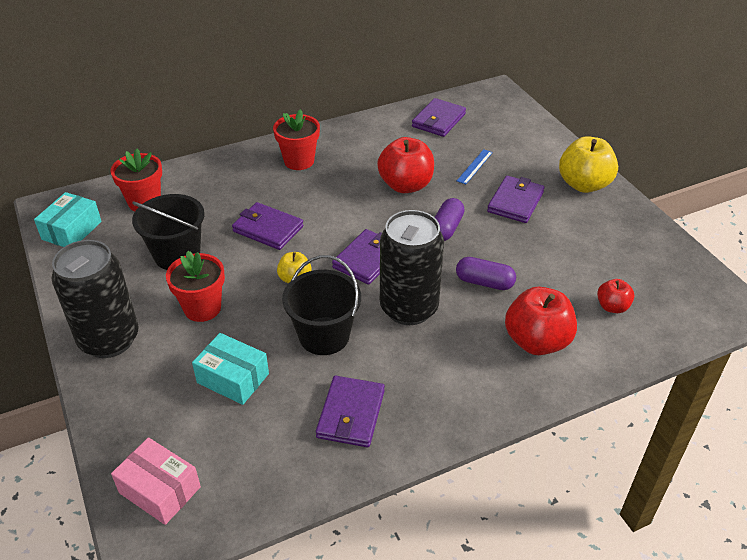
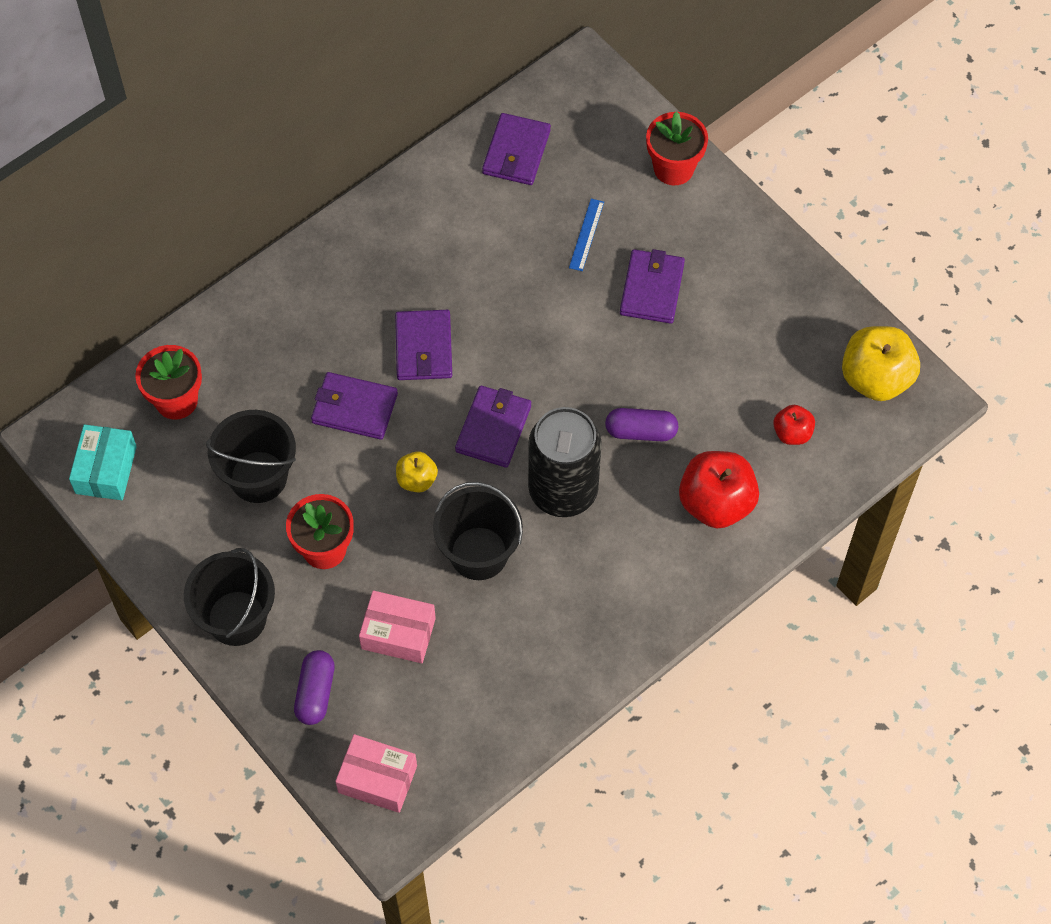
camera: 15 degrees left, 20 degrees up
(109, 339) = (237, 618): black can -> black bucket
(233, 378) = (398, 633): turquoise box -> pink box
(299, 161) = (350, 277): red flower pot -> red flower pot (673, 168)
(351, 414) = (540, 646): purple wallet -> purple wallet (423, 348)
(405, 185) = (505, 291): red apple -> none
(446, 228) = (576, 355): purple capsule -> purple capsule (315, 693)
(584, 184) = (732, 237): yellow apple -> yellow apple (875, 378)

